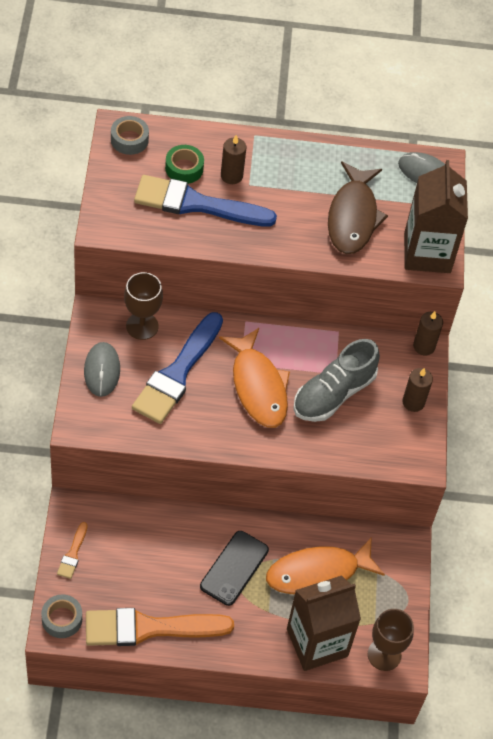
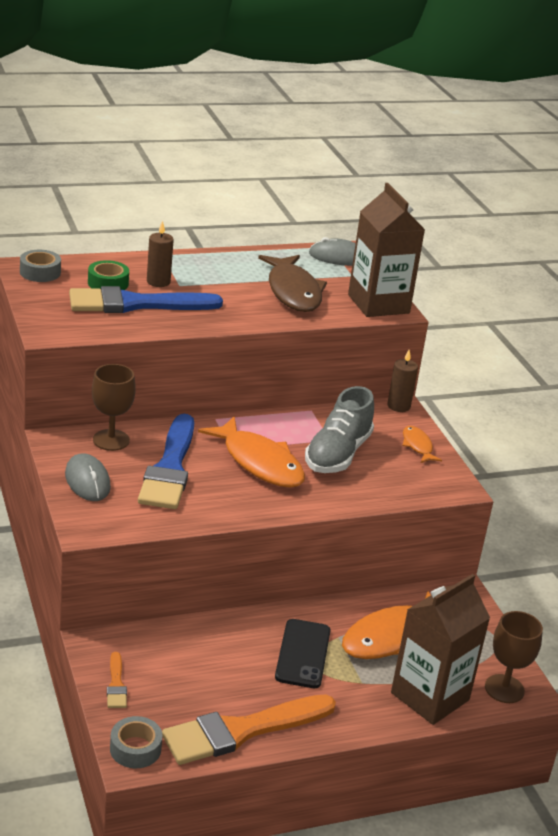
camera: 20 degrees left, 25 degrees down
(413, 402) = (417, 446): brown candle -> orange fish

